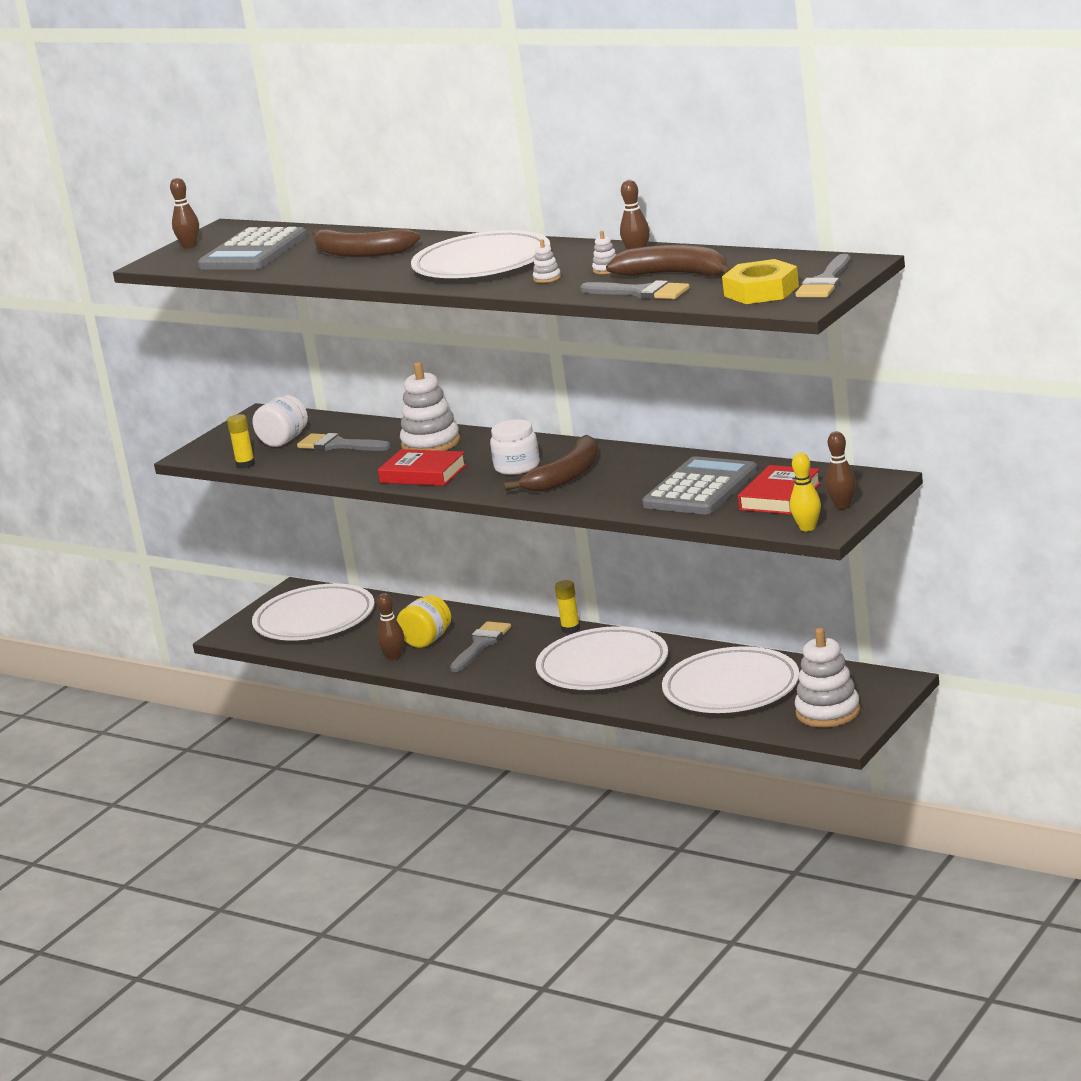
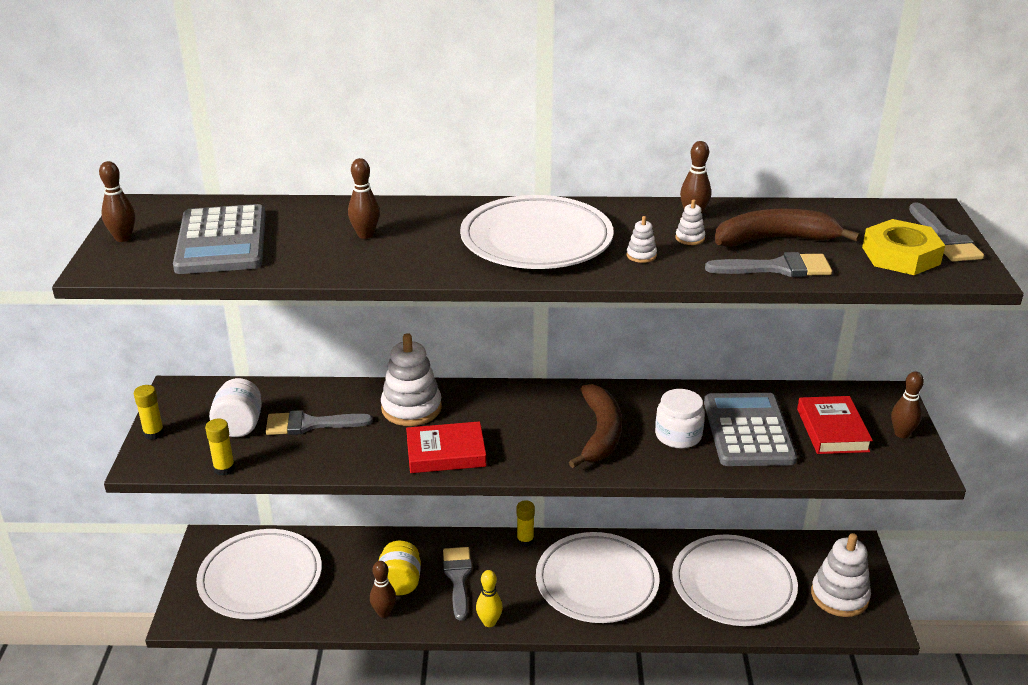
camera: 35 degrees left, 10 degrees up
(216, 438) = (154, 433): none -> yellow glue stick
(360, 253) = (365, 235): brown banana -> brown bowling pin
(517, 467) = (536, 428): white jar -> white jar (678, 435)
(807, 528) = (907, 468): yellow bowling pin -> yellow bowling pin (489, 622)

